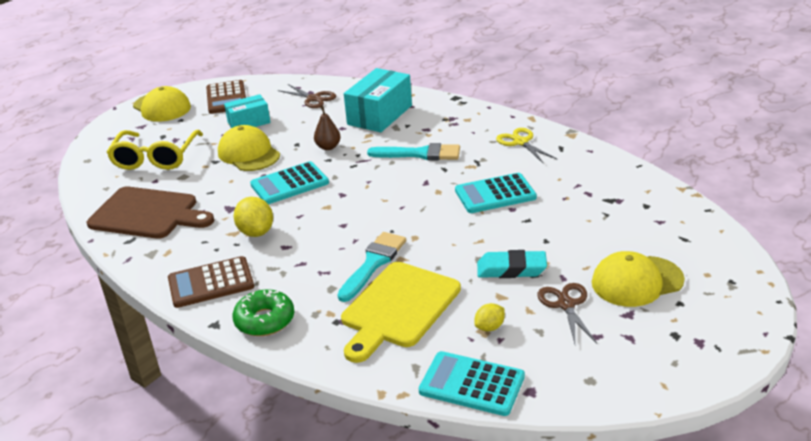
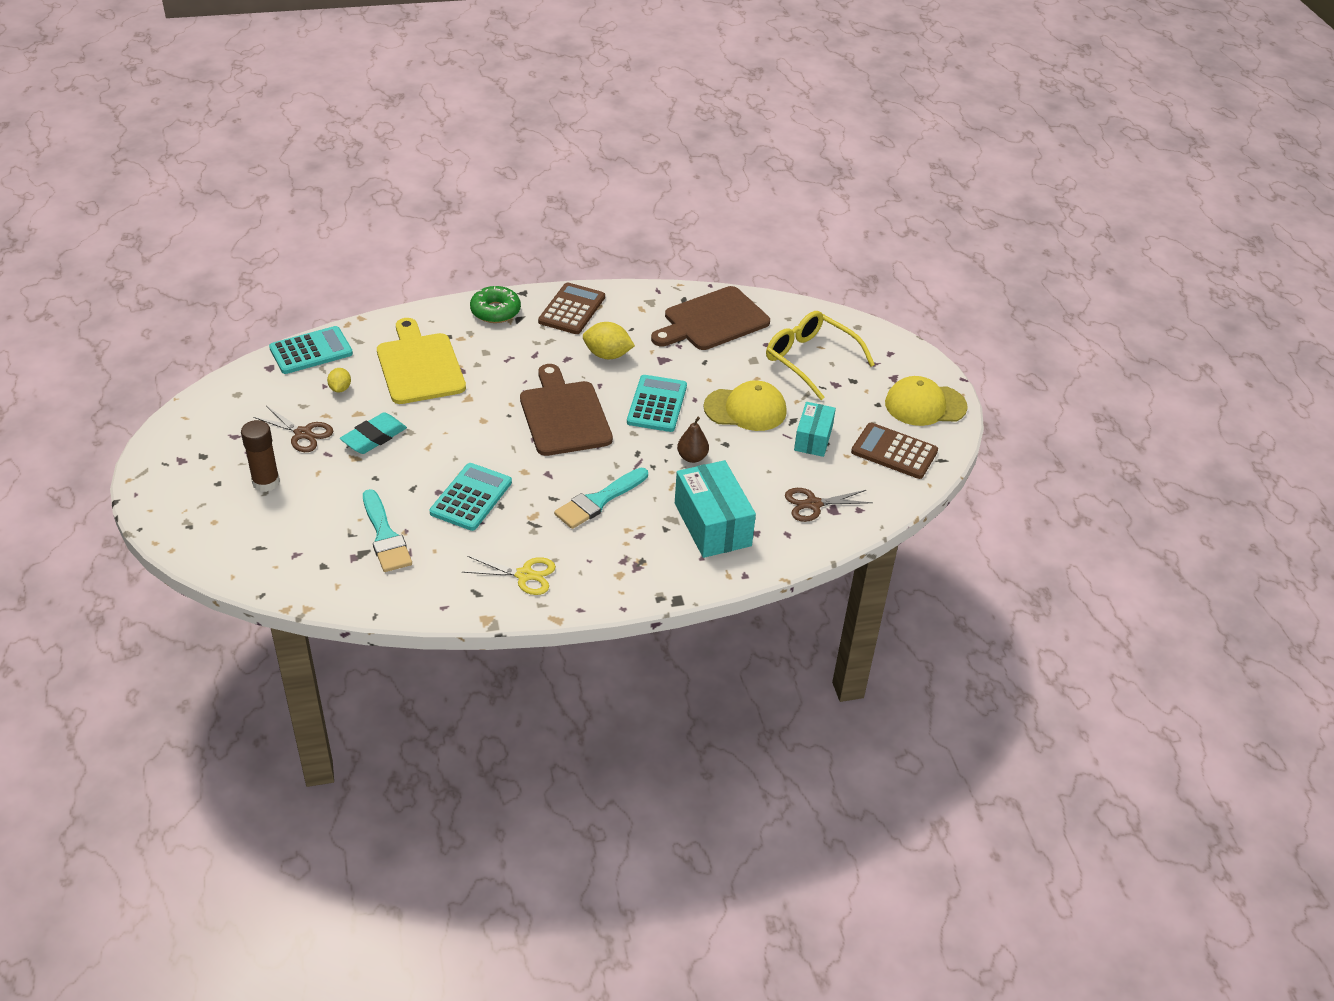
camera: 125 degrees right, 10 degrees up
(356, 210) = (564, 415): none -> brown cutting board
(373, 263) = (483, 383): turquoise brush -> turquoise brush (385, 536)
(637, 281) = (266, 482): yellow cap -> brown glue stick

